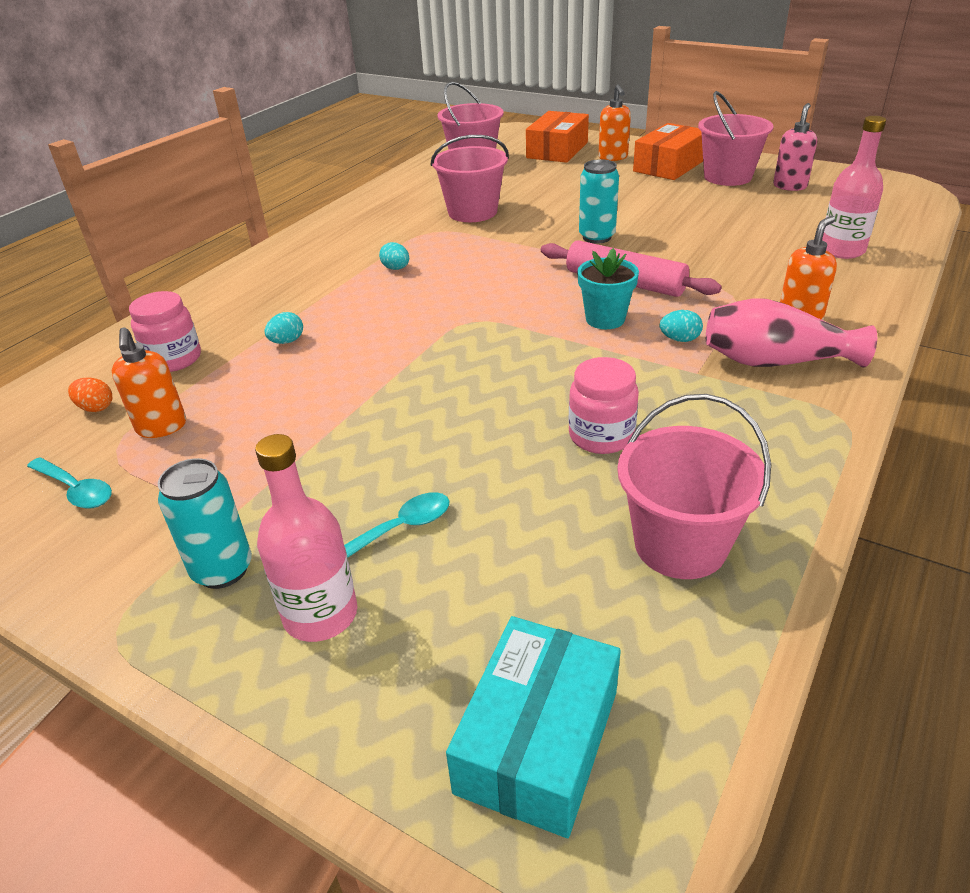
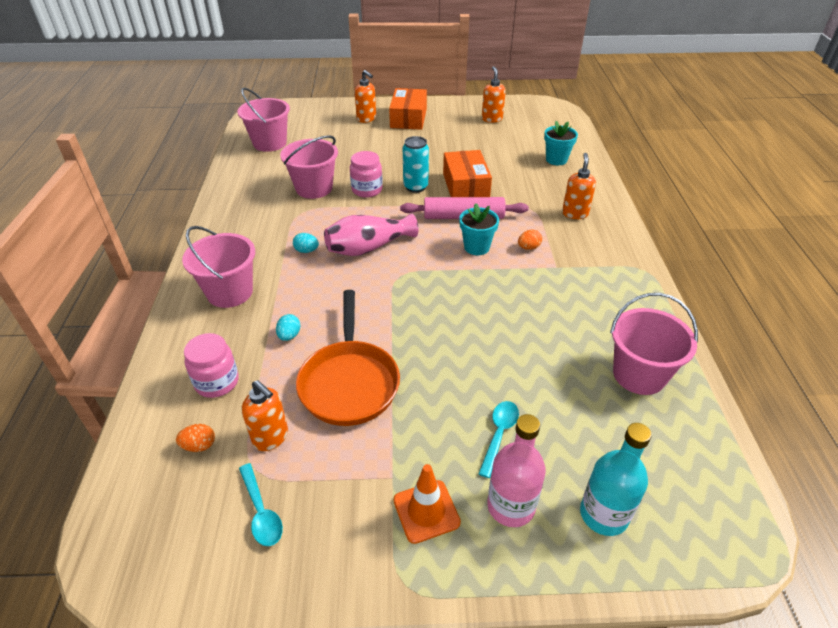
camera: 35 degrees left, 5 degrees up
(76, 490) = (261, 512): turquoise spoon -> turquoise spoon turned 60 degrees clockwise
(222, 570) = (426, 511): turquoise can -> orange traffic cone
(294, 407) = (349, 382): none -> orange pan
(427, 688) = (604, 514): none -> turquoise bottle
(538, 741) = (674, 510): turquoise box -> none
(557, 150) = (322, 120): orange box -> orange box (465, 186)
(601, 436) = (546, 327): pink jar -> pink jar (367, 190)
(679, 339) = (528, 248): turquoise egg -> orange egg
(727, 177) = (451, 119): pink bucket -> pink bucket (230, 292)
(775, 361) = (586, 245): pink vase -> pink vase (368, 248)
(790, 186) = (492, 119): pink soap dispenser -> orange soap dispenser
(842, 250) = (556, 160): pink bottle -> turquoise flower pot

